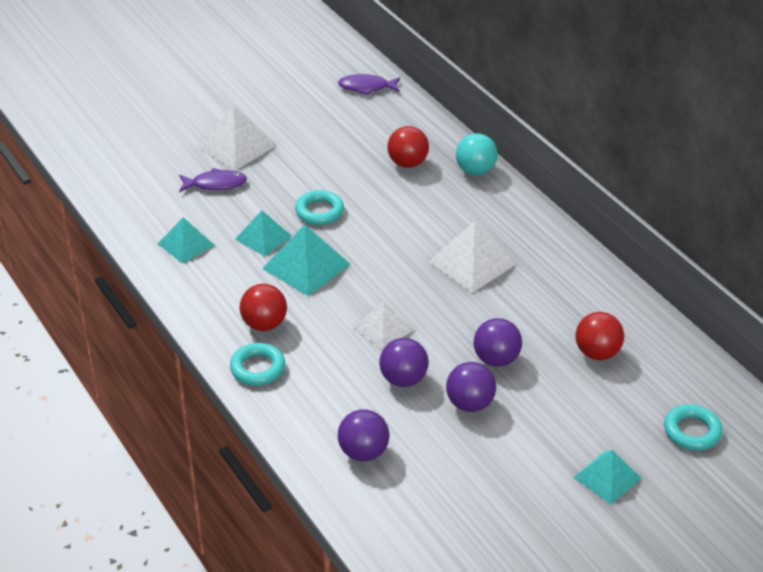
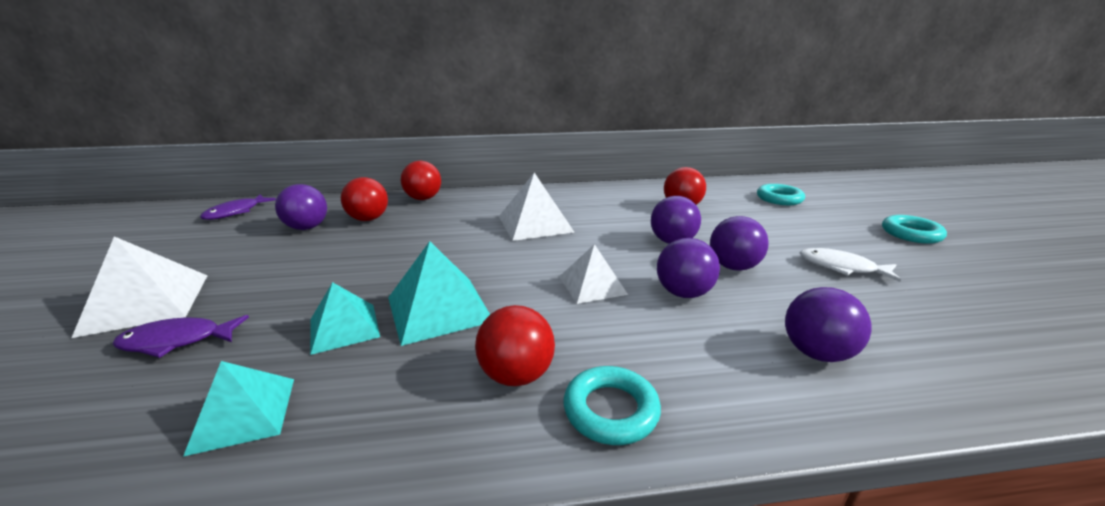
camera: 65 degrees left, 15 degrees down
(216, 184) = (176, 341): purple fish -> purple fish turned 120 degrees counterclockwise
(319, 211) = (360, 277): turquoise ring -> turquoise ring (911, 234)
(369, 141) = (307, 228): none -> purple ball
(475, 170) = (423, 199): turquoise ball -> red ball
(517, 474) = (841, 267): none -> white fish
(607, 477) = (837, 233): turquoise pyramid -> none

